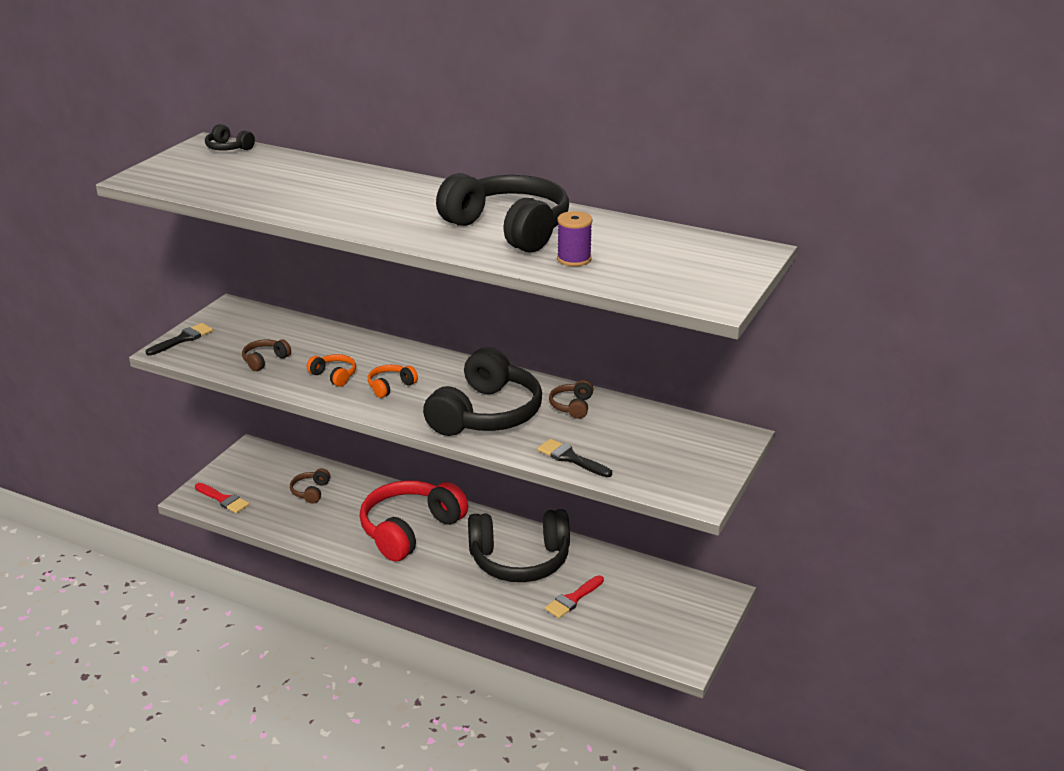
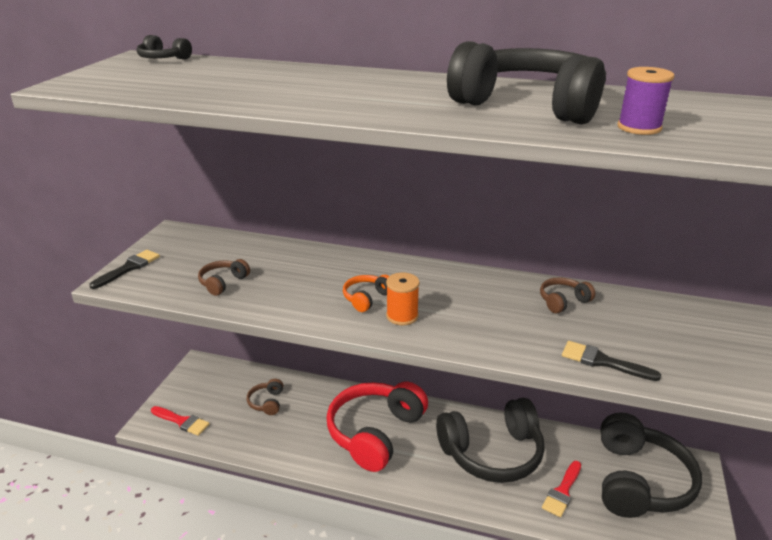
camera: 10 degrees left, 0 degrees up
(334, 376) = (302, 292): orange headphones -> none
(415, 405) = (402, 316): none -> orange spool
(486, 414) = (482, 319): black headphones -> black headphones (639, 481)
(572, 406) = (563, 301): brown headphones -> brown headphones turned 60 degrees clockwise

